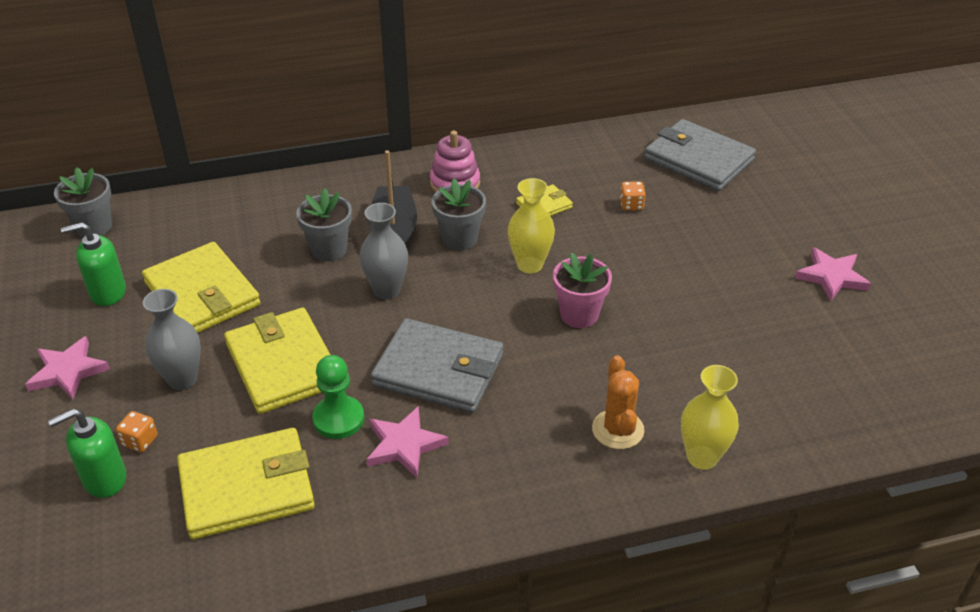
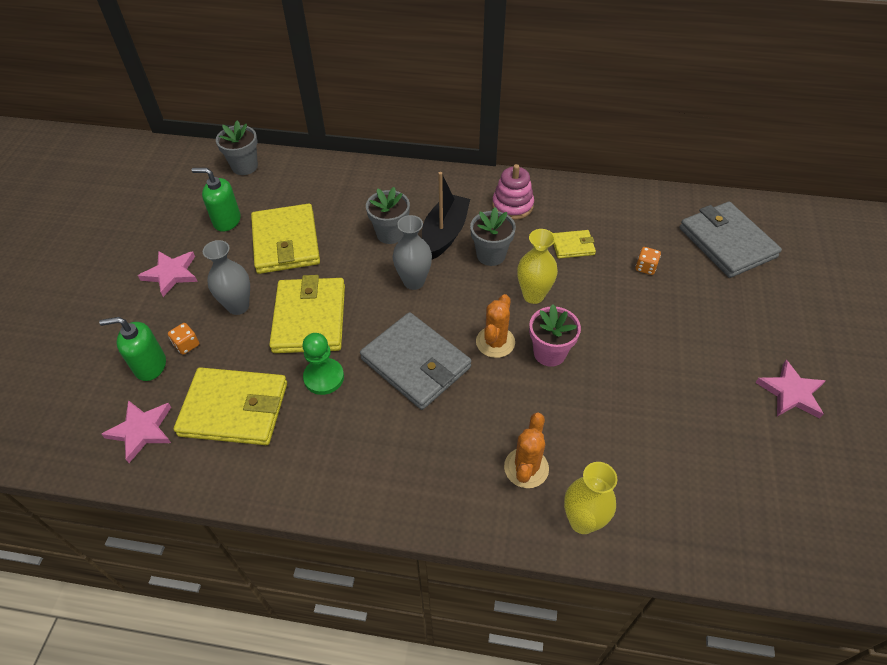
camera: 25 degrees right, 10 degrees up
(404, 445) = (358, 417): pink star -> pink star (141, 430)
(515, 322) = (495, 342): none -> orange cactus

